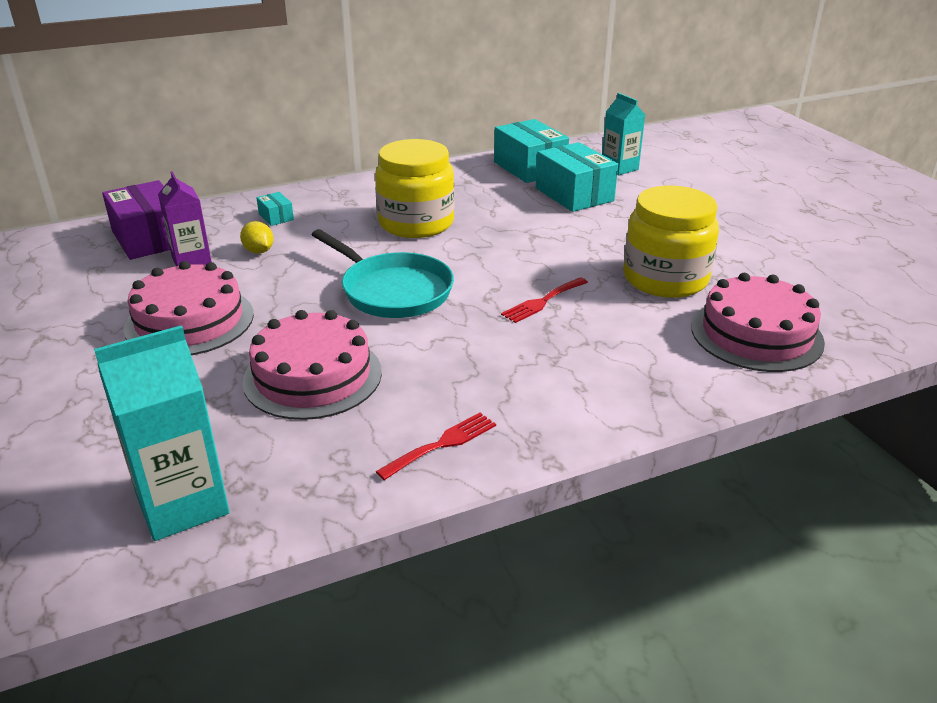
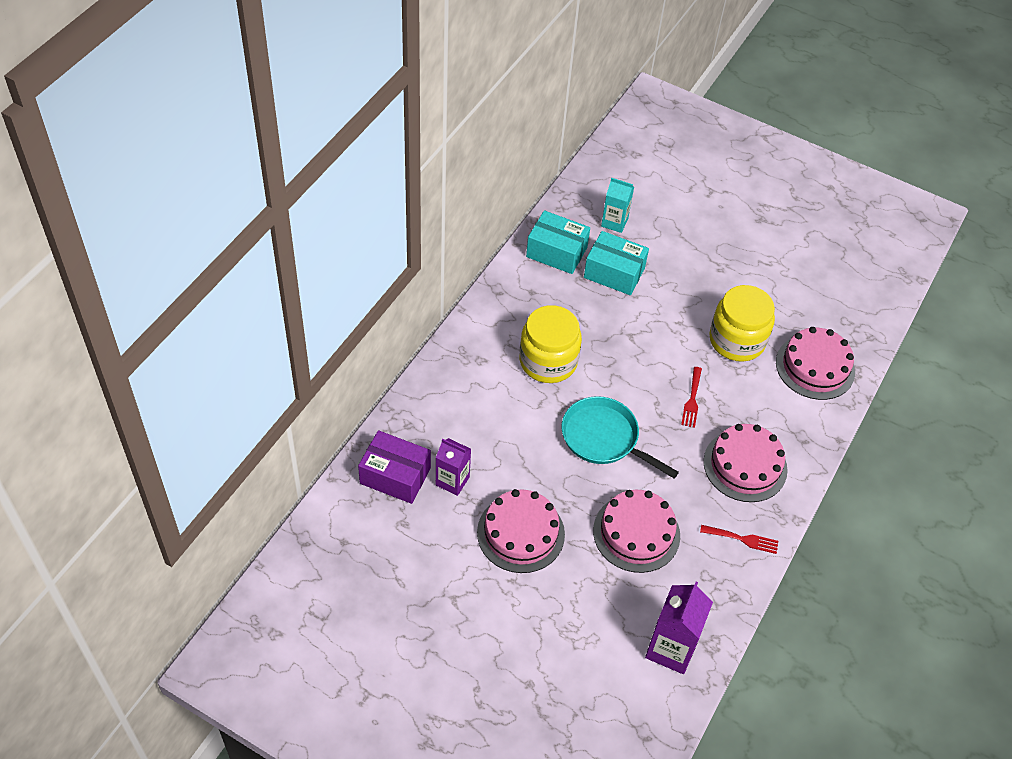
camera: 40 degrees left, 20 degrees up
(182, 504) = (671, 648): turquoise carton -> purple carton
(259, 251) = (483, 447): yellow lemon -> none
(276, 217) = (451, 405): turquoise box -> none
(392, 291) = (604, 438): turquoise pan -> turquoise pan turned 150 degrees counterclockwise
(442, 444) = (743, 539): red fork -> red fork turned 90 degrees clockwise
(540, 379) = (745, 465): none -> pink cake

